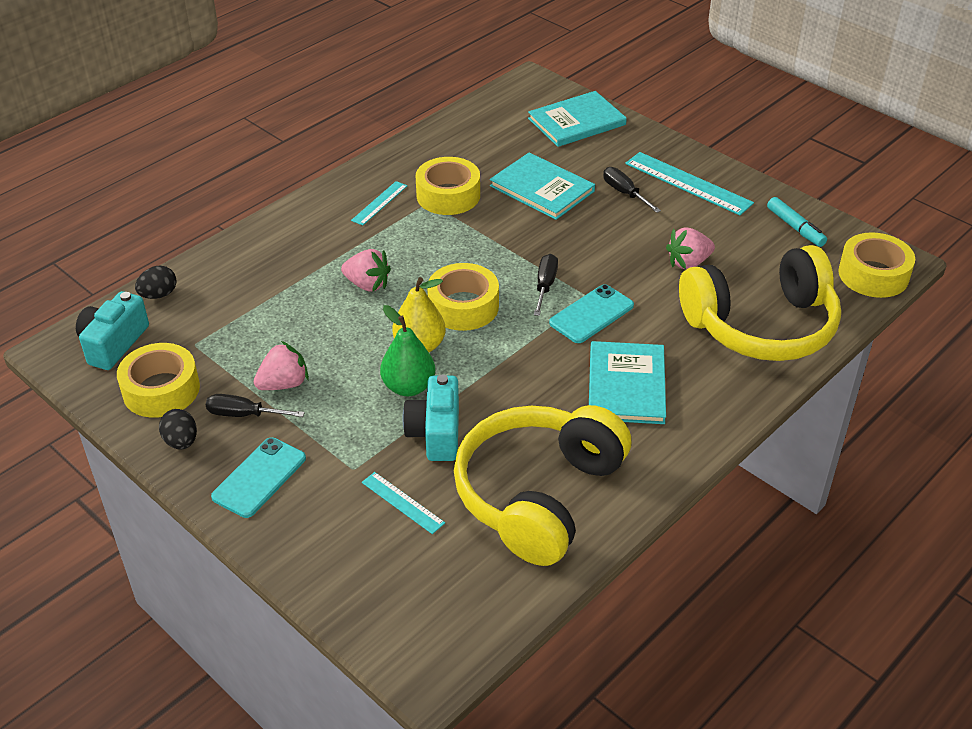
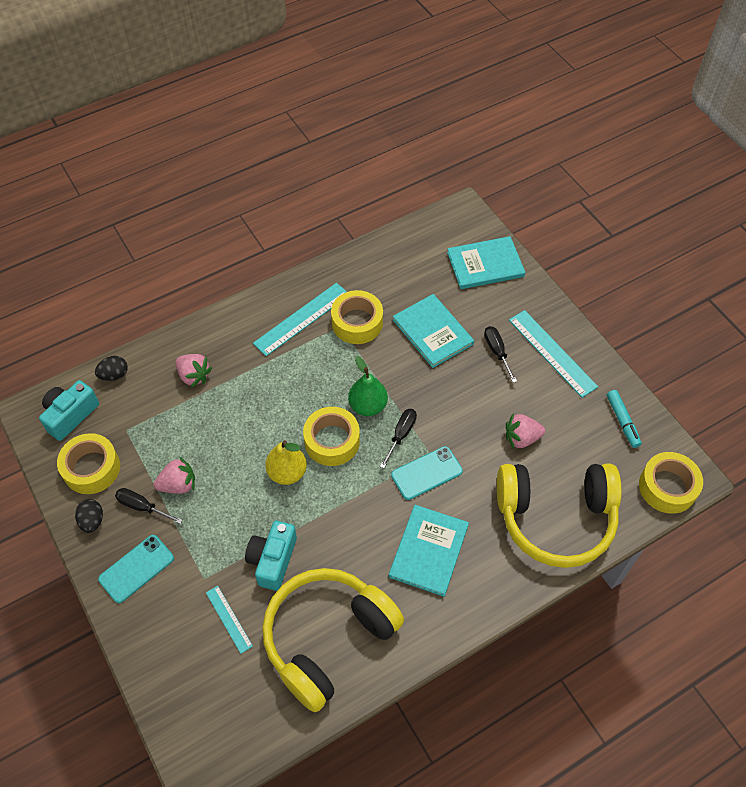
camera: 15 degrees right, 15 degrees up
(367, 284) = (267, 401): pink strawberry -> pink strawberry (194, 376)
(379, 203) = (302, 319): turquoise ruler -> turquoise ruler, size x1.80
(408, 387) = (267, 510): green pear -> green pear (368, 406)

